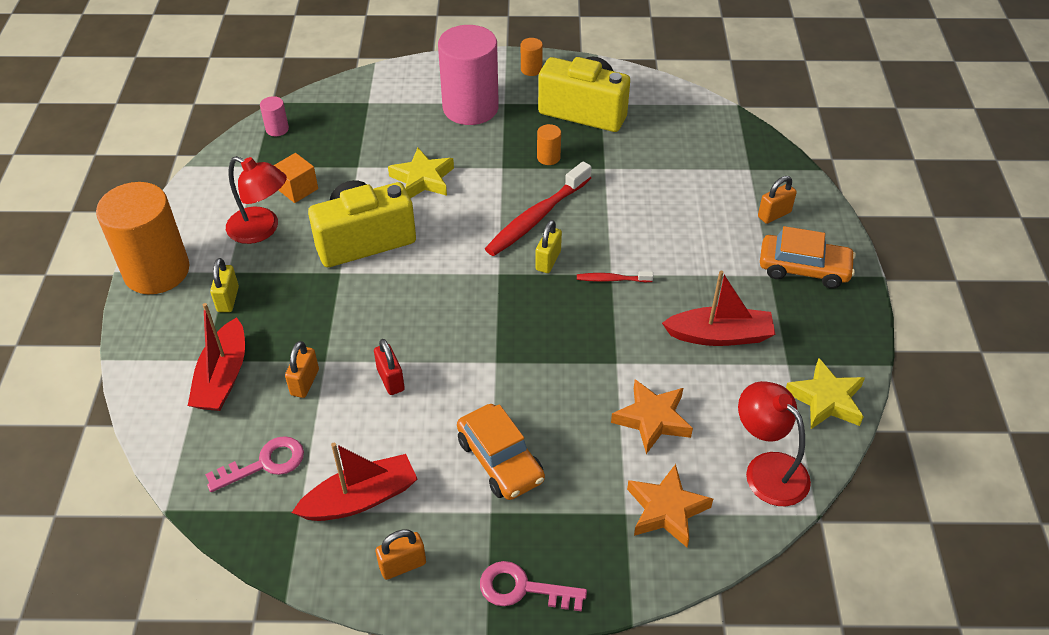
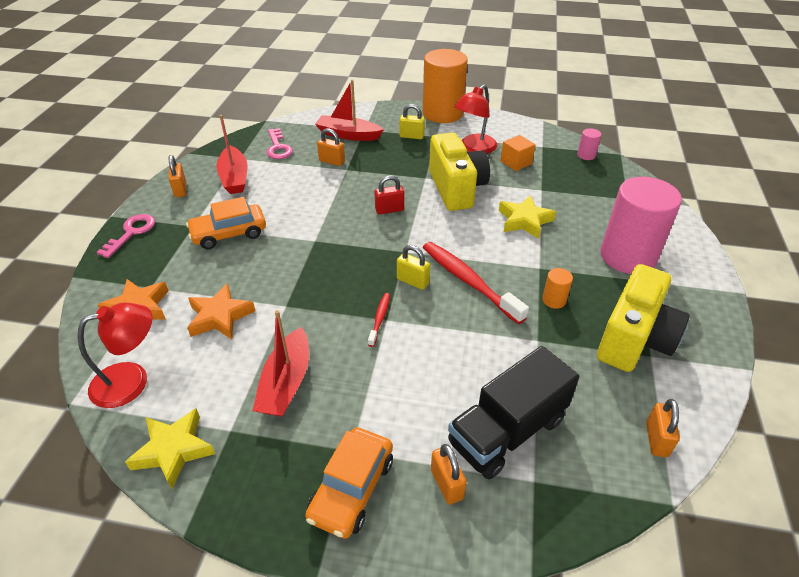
camera: 100 degrees right, 5 degrees down
(390, 380) = (319, 193): red padlock -> red padlock (389, 210)
(531, 69) = (703, 306): orange cylinder -> none
(686, 107) = (656, 439): none -> orange padlock
(711, 184) = (507, 431): none -> black truck

